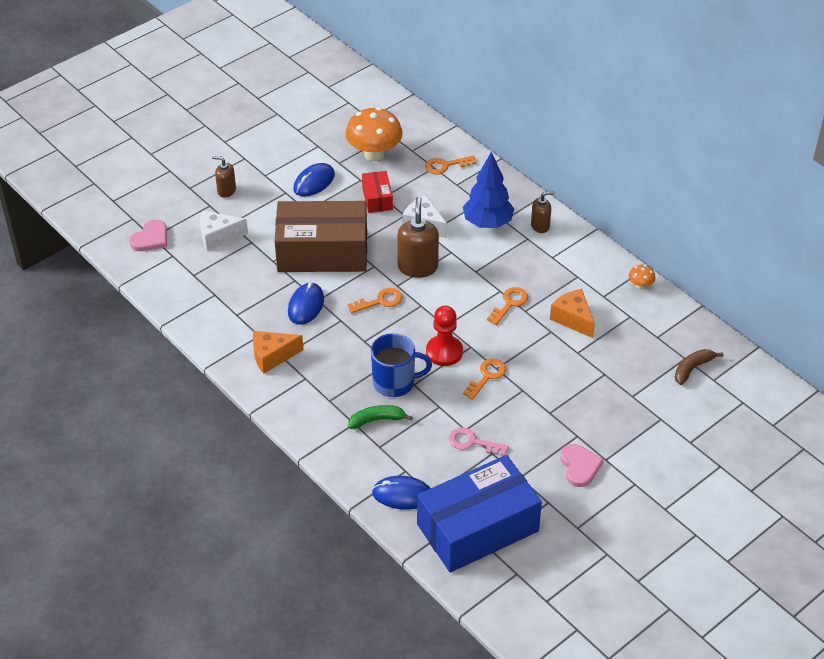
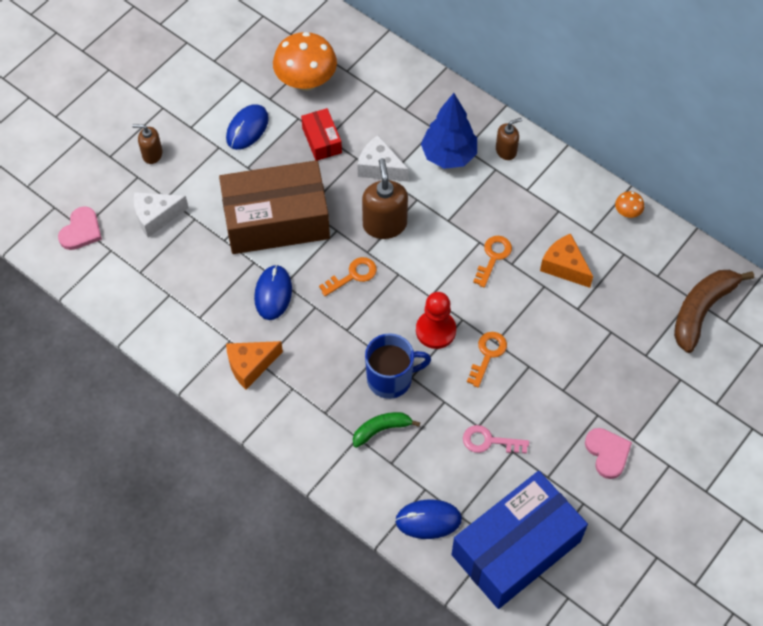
camera: 10 degrees left, 15 degrees up
(445, 165) = (388, 86): orange key -> none
(692, 368) = (701, 310): brown banana -> brown banana, size x1.71

